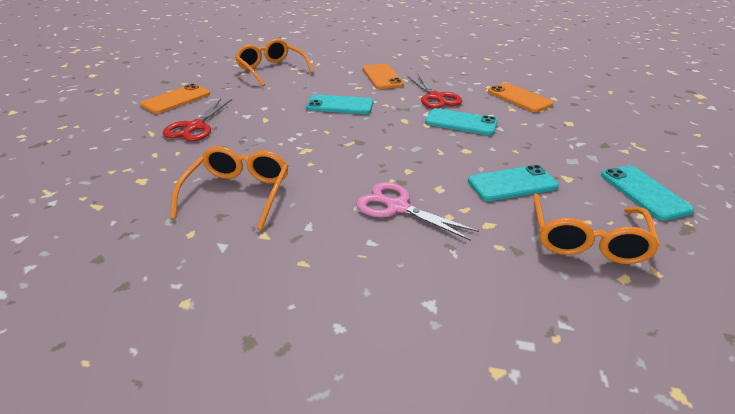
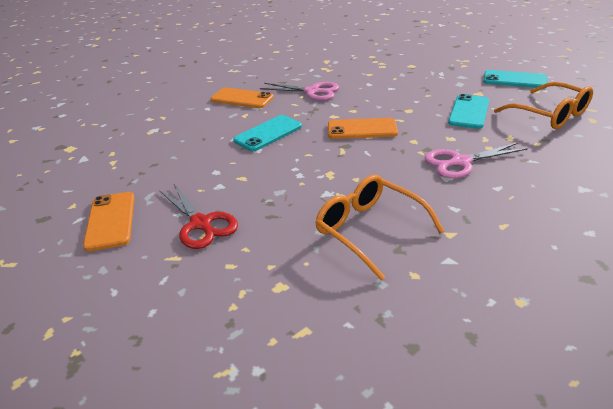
camera: 50 degrees left, 0 degrees up
(271, 70) = (134, 144): orange glasses -> none
(435, 97) = (312, 91): red scissors -> pink scissors
(461, 122) = (366, 97): turquoise phone -> none
(519, 98) = (356, 66): orange phone -> orange phone (362, 129)

